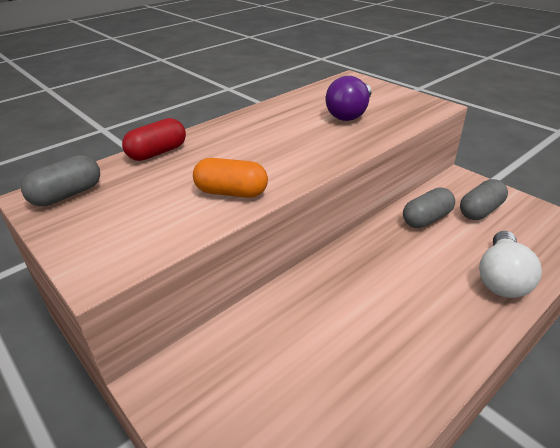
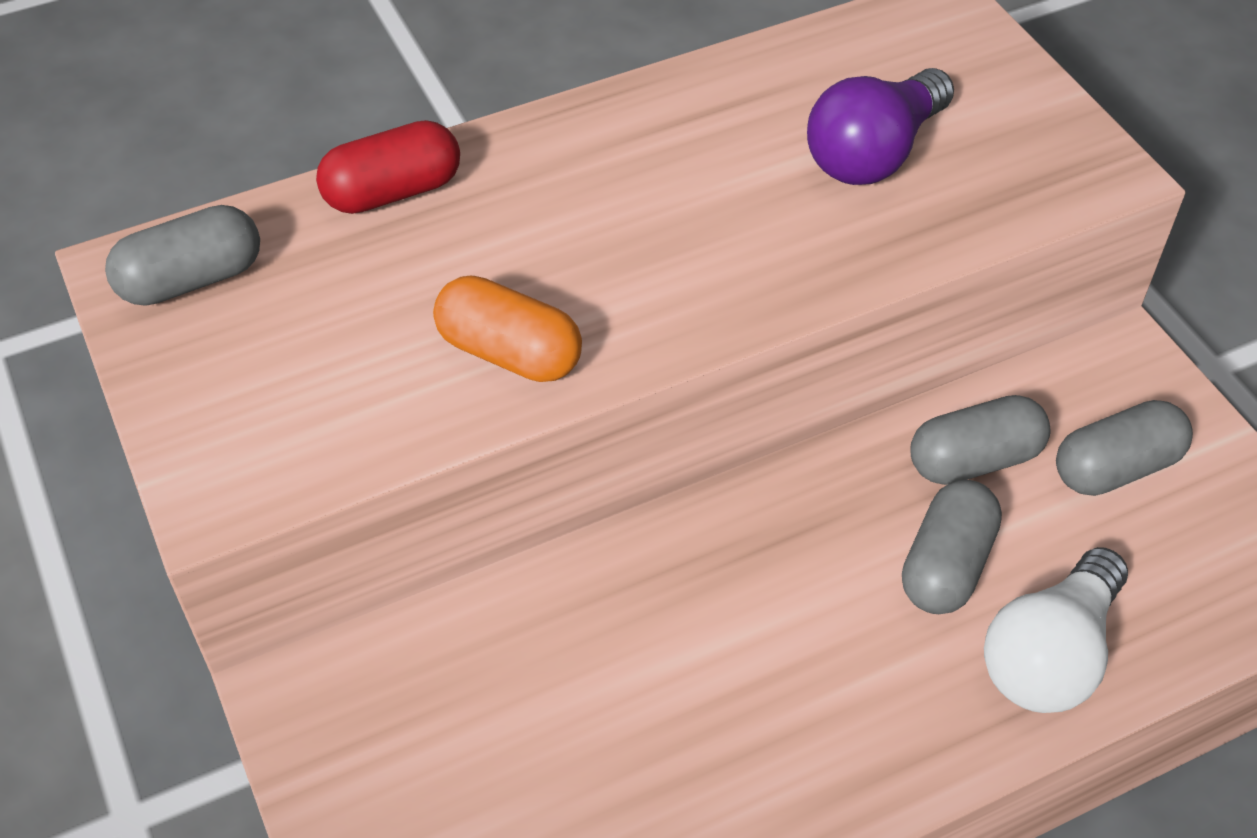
camera: 15 degrees right, 15 degrees up
(439, 256) = (946, 565): none -> grey capsule

